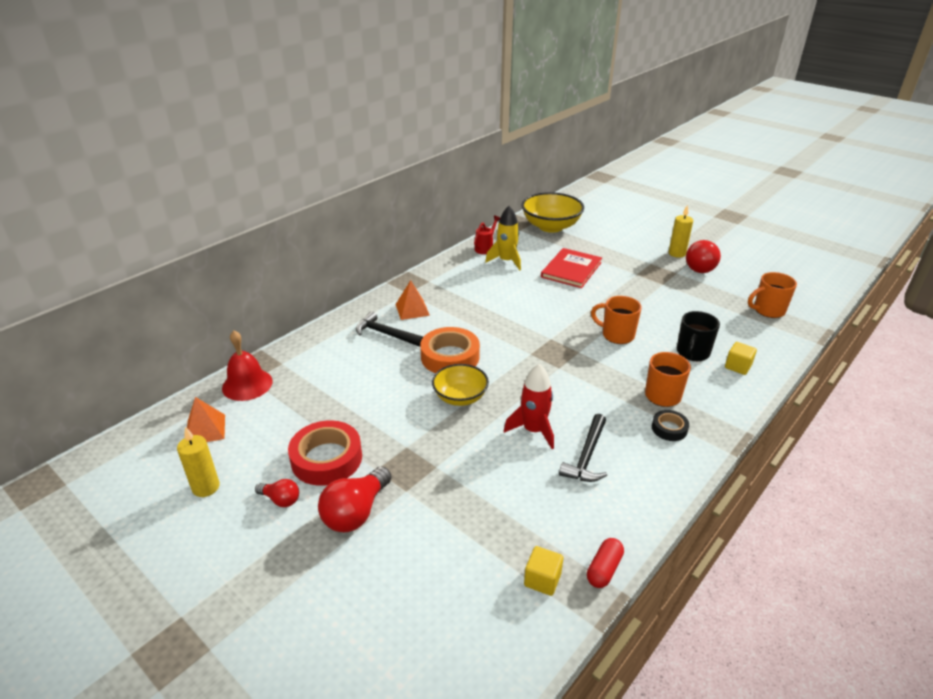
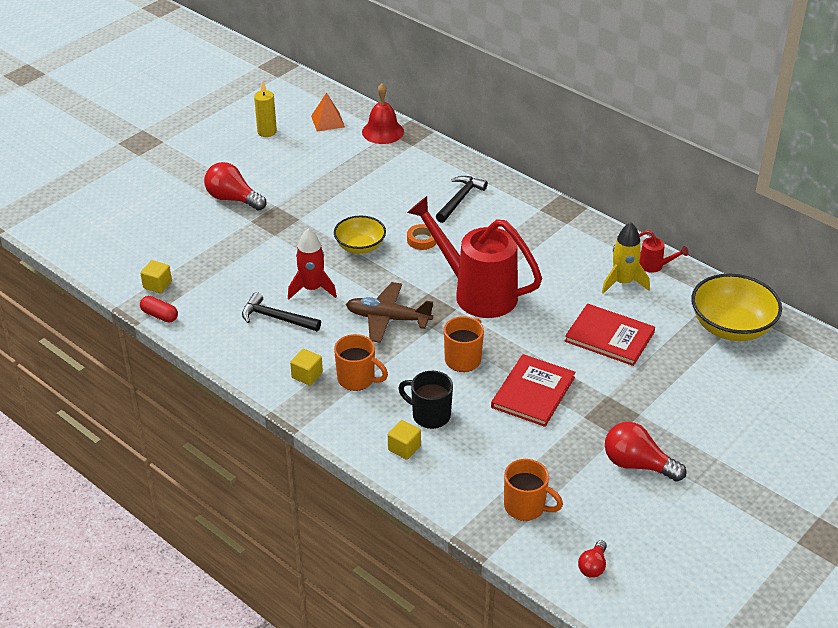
camera: 90 degrees right, 5 degrees up
(281, 500) = (250, 165): red light bulb -> red light bulb (593, 566)
(326, 459) = (289, 181): red tape -> none
(412, 309) = (506, 213): orange pyramid -> none
(450, 357) = (422, 240): orange tape -> orange tape, size x0.52
(527, 327) = (477, 293): none -> red watering can
(572, 377) = (388, 319): none -> brown plane
(645, 303) = (533, 392): none -> red book
(669, 428) = (307, 375): black tape -> yellow cube
(677, 253) = (673, 446): yellow candle -> none
(768, 310) = (526, 507): orange mug -> orange mug turned 135 degrees clockwise

